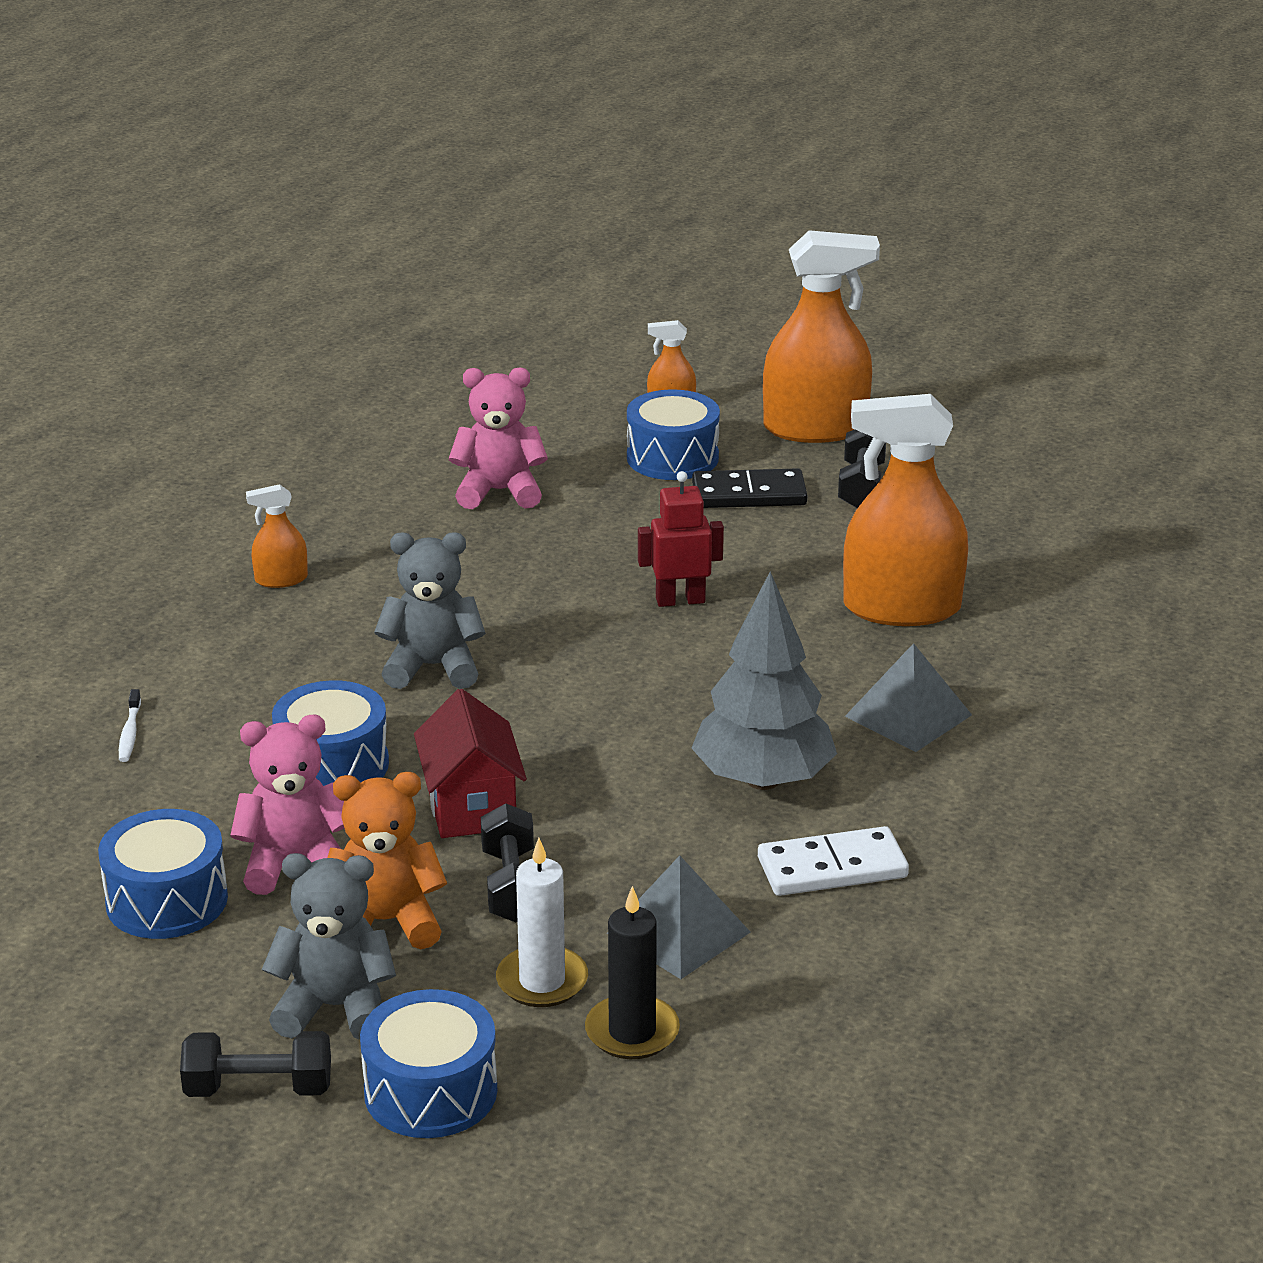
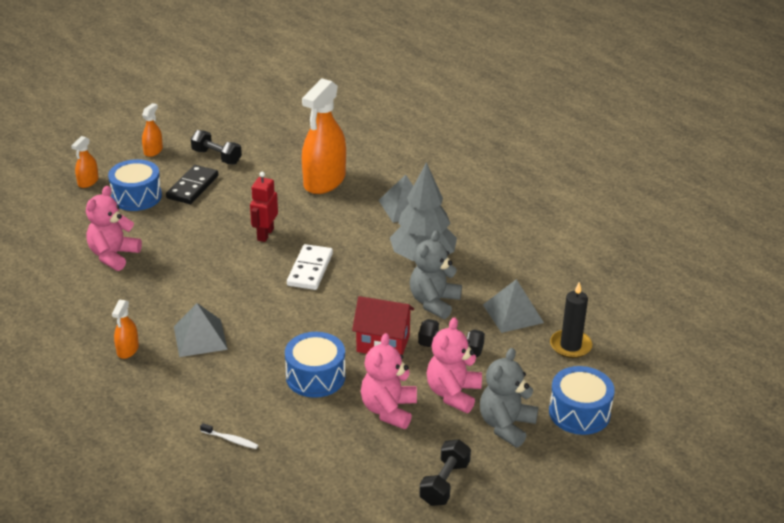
camera: 65 degrees left, 5 degrees up
(167, 900) = (389, 460): blue drum -> none
(258, 1088) = (550, 464): black dumbbell -> black dumbbell (444, 483)
(354, 629) = (200, 338): none -> grey pyramid
(385, 922) = (453, 393): orange teddy bear -> pink teddy bear
(433, 667) = (257, 322): grey teddy bear -> grey teddy bear (434, 302)
(542, 981) = (523, 360): white candle -> none
(815, 428) = (153, 151): orange spray bottle -> orange spray bottle, size x0.46
(832, 867) = (495, 261): white domino -> white domino (310, 269)

